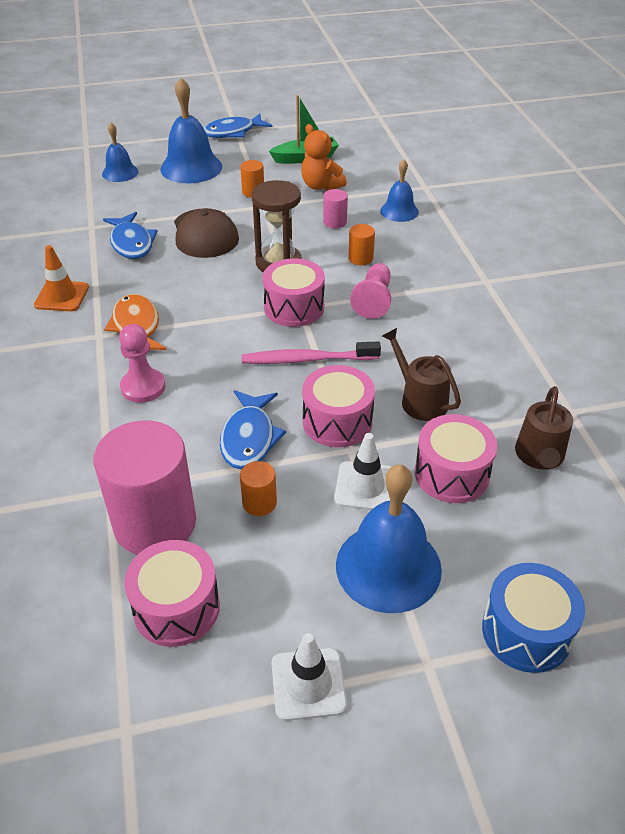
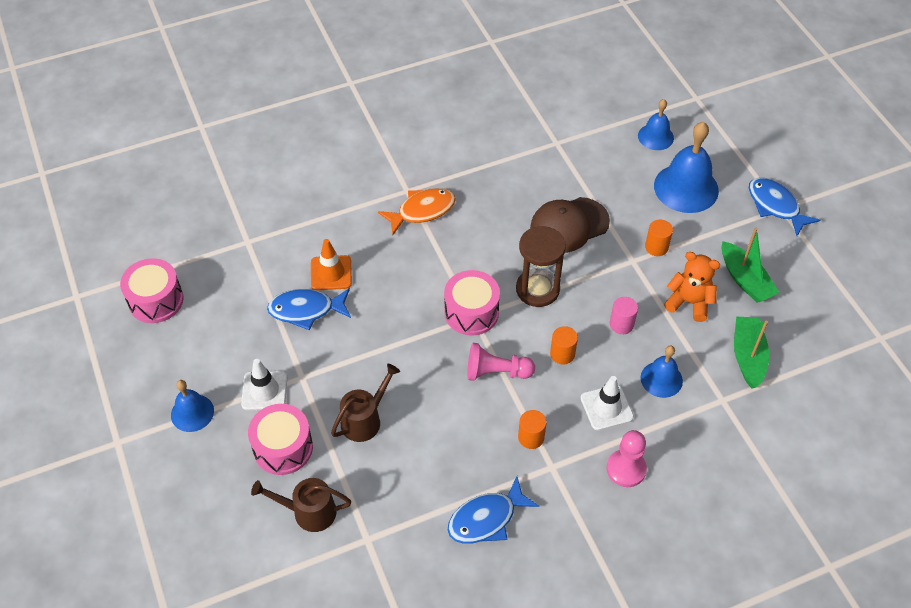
camera: 80 degrees right, 10 degrees up
(62, 296) = (451, 153): orange traffic cone -> orange traffic cone (331, 273)
(131, 243) = (538, 177): blue fish -> blue fish (486, 519)
(143, 387) = (352, 233): pink pawn -> pink pawn (626, 469)
(155, 523) = (221, 273): pink cylinder -> none
(259, 503) = (243, 328): orange cylinder -> orange cylinder (531, 437)
(307, 359) = (402, 333): pink toothbrush -> none
(308, 684) = (103, 378): white traffic cone -> white traffic cone (606, 407)
(321, 186) = (689, 302): orange teddy bear -> orange teddy bear turned 75 degrees clockwise
(337, 421) = (331, 364): pink drum -> none
(384, 169) = (748, 356): none -> green boat
(388, 566) = (192, 413): blue bell -> blue bell, size x0.58
(526, 631) = (142, 500): blue drum -> none

